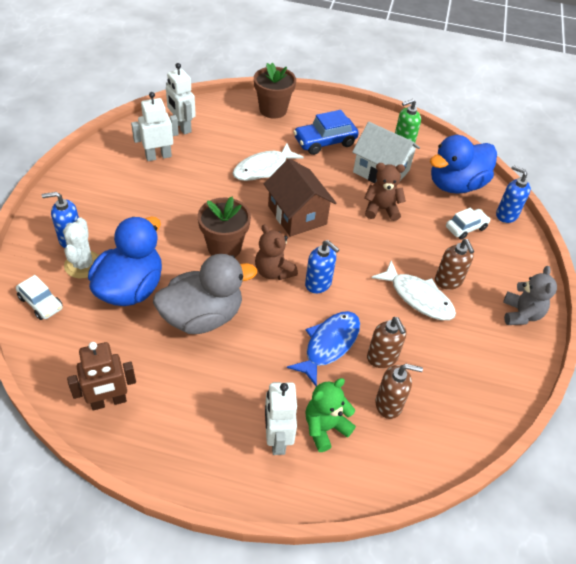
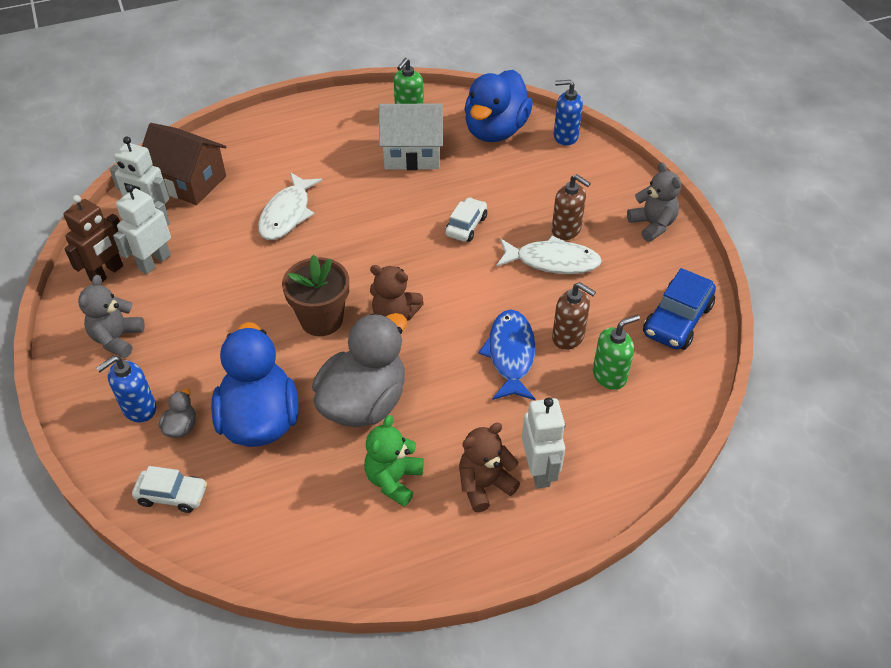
camera: 30 degrees left, 0 degrees up
(83, 265) = (181, 427): white cactus -> grey duck
(97, 190) = (117, 339): none -> grey teddy bear
(109, 402) = (346, 544): brown robot -> brown robot (107, 273)
(273, 110) = (239, 144): brown flower pot -> none
(277, 439) = (539, 470): white robot -> white robot turned 150 degrees counterclockwise
(297, 215) = (367, 244): brown house -> brown house (189, 182)
(318, 284) = (449, 302): blue soap dispenser -> none
(325, 142) = (327, 152): blue car -> blue car (677, 320)
(325, 428) = (573, 432): green teddy bear -> green teddy bear (393, 480)
(381, 209) = (445, 193): brown teddy bear -> brown teddy bear (484, 485)
(389, 404) = (609, 376): brown soap dispenser -> green soap dispenser
(466, 228) = (539, 169): white car -> white car (466, 226)

